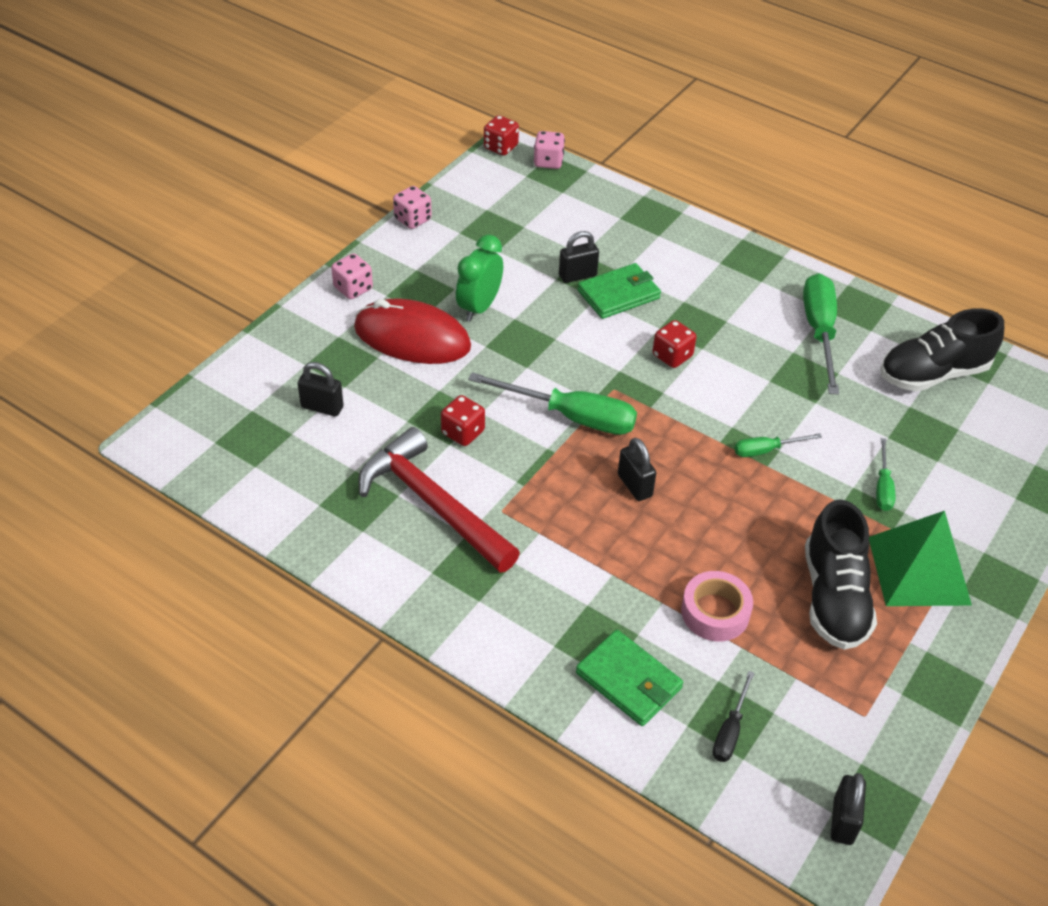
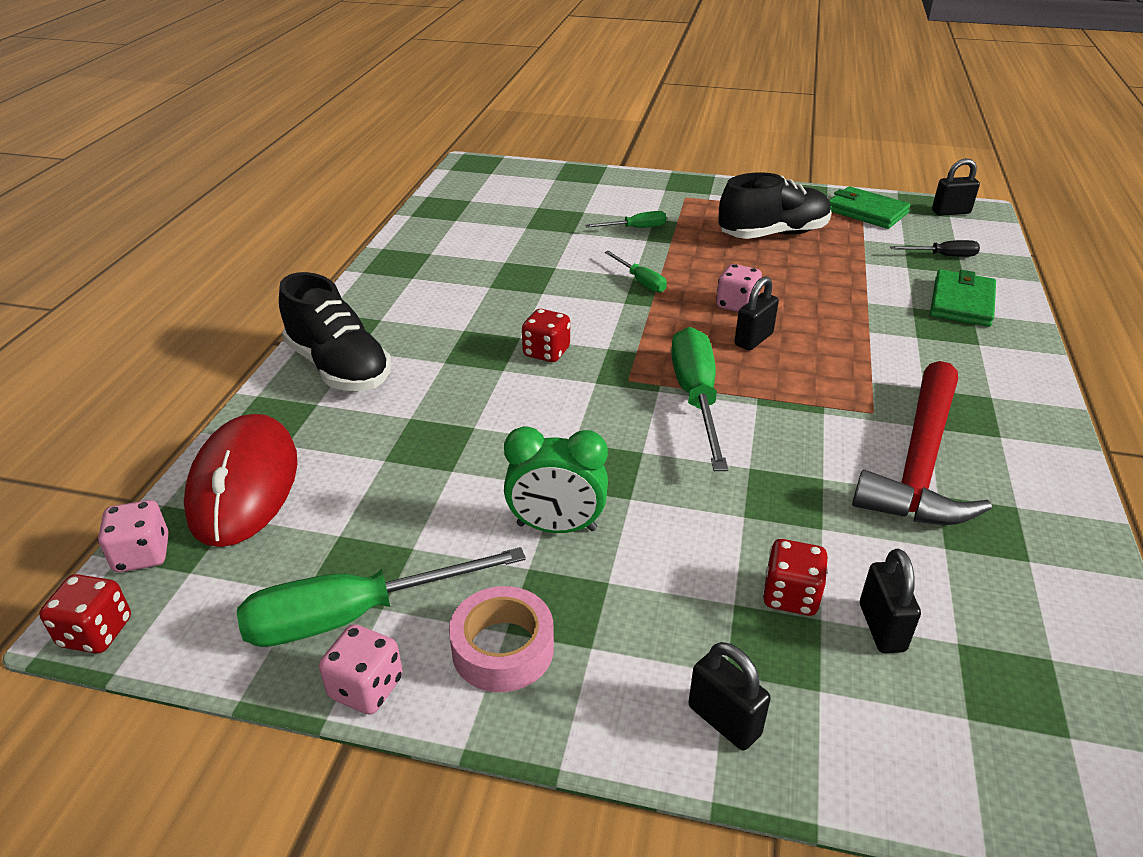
camera: 110 degrees left, 10 degrees down
(353, 288) = (602, 701): pink dice -> pink dice (736, 305)
(412, 337) = (666, 578): red mouse -> red mouse (244, 485)
(463, 432) = (795, 472): red dice -> red dice (790, 596)
(577, 275) = (436, 452): black padlock -> black padlock (724, 720)
(618, 294) = (458, 410): green wallet -> green wallet (866, 212)
(715, 612) = (847, 277): pink tape -> pink tape (503, 649)
(819, 332) = (449, 277): green screwdriver -> green screwdriver (354, 615)
(919, 570) = (709, 208): green pyramid -> none
(933, 374) = (475, 221): black shoe -> black shoe (339, 367)

